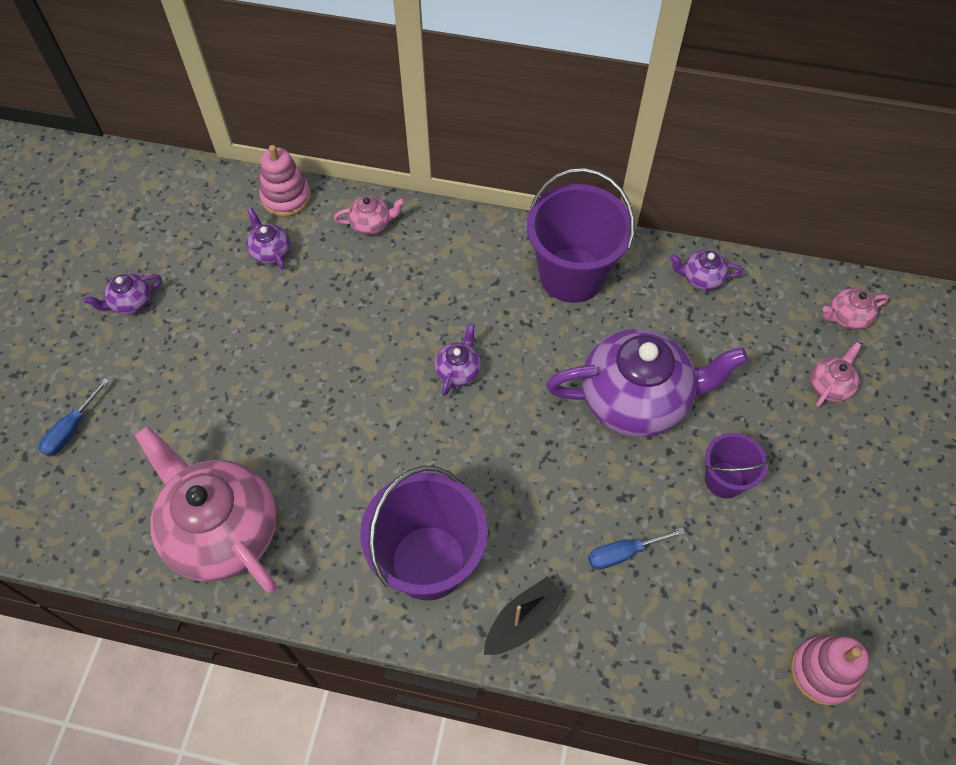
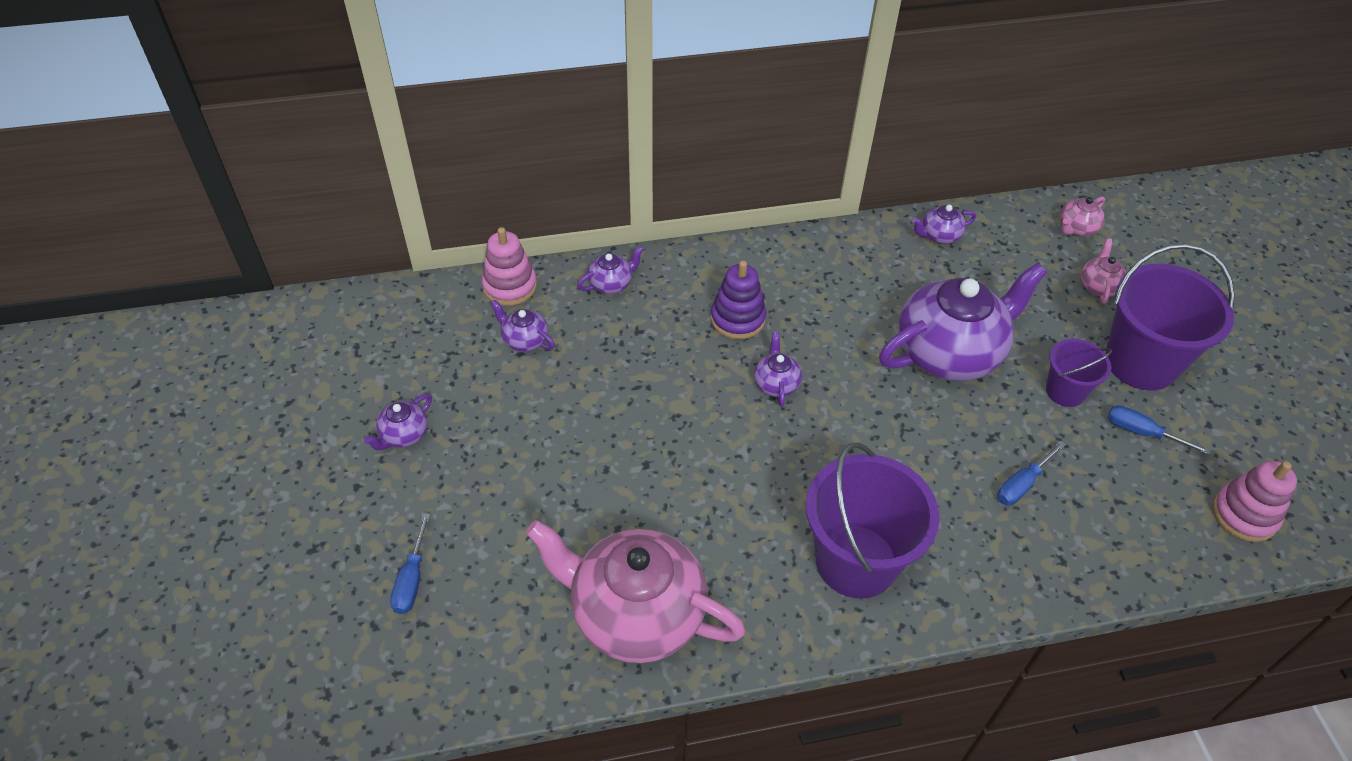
camera: 25 degrees left, 10 degrees down
(371, 224) = (611, 284): pink teapot -> purple teapot
(461, 296) = (737, 319): none -> purple stacking toy
(523, 621) = (974, 577): black boat -> none
(572, 275) = (827, 268): purple bucket -> purple bucket (1141, 362)
(773, 549) = (1141, 432): none -> blue screwdriver

